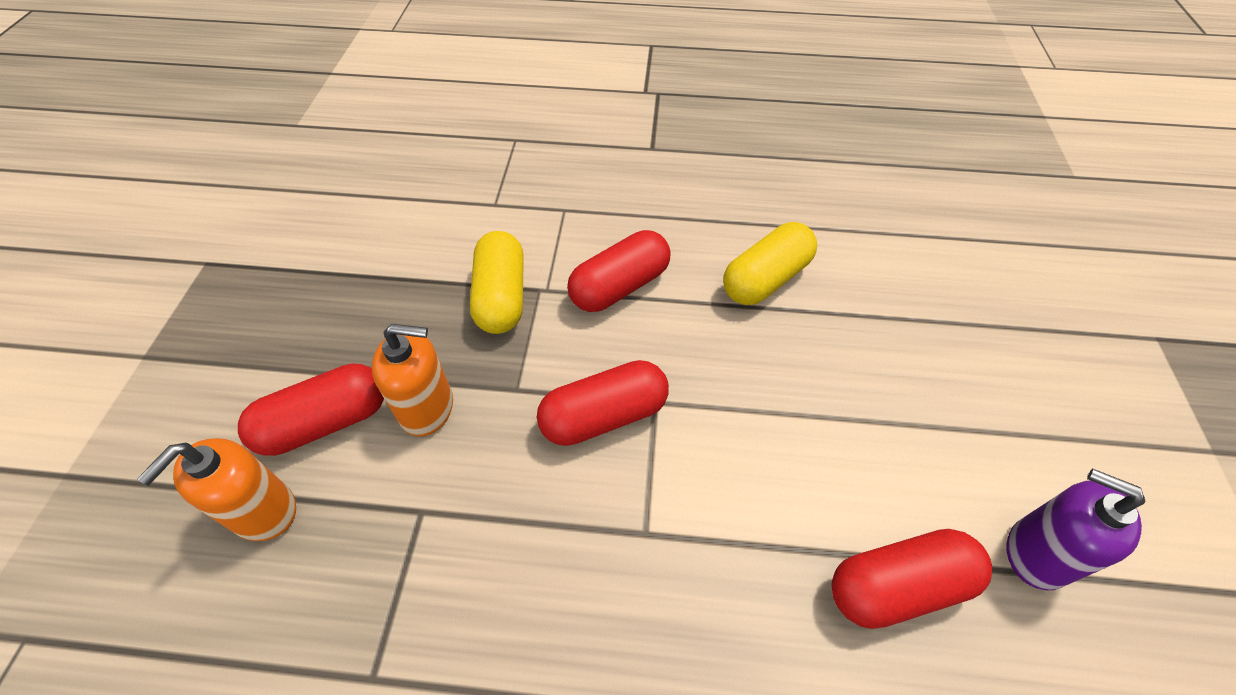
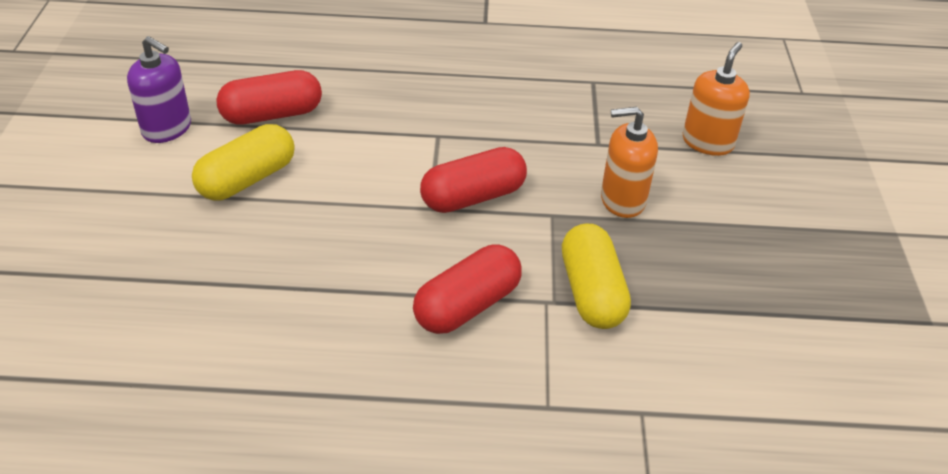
camera: 175 degrees right, 10 degrees down
(325, 422) = (700, 190): red capsule -> none
(766, 279) = (303, 318): yellow capsule -> yellow capsule (247, 179)

